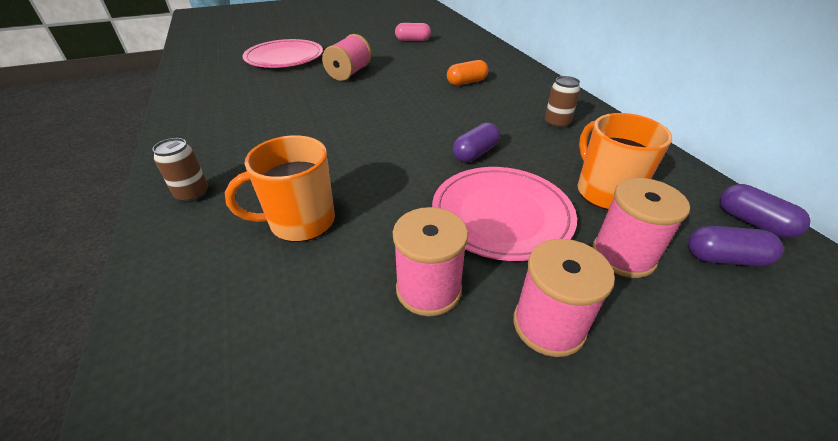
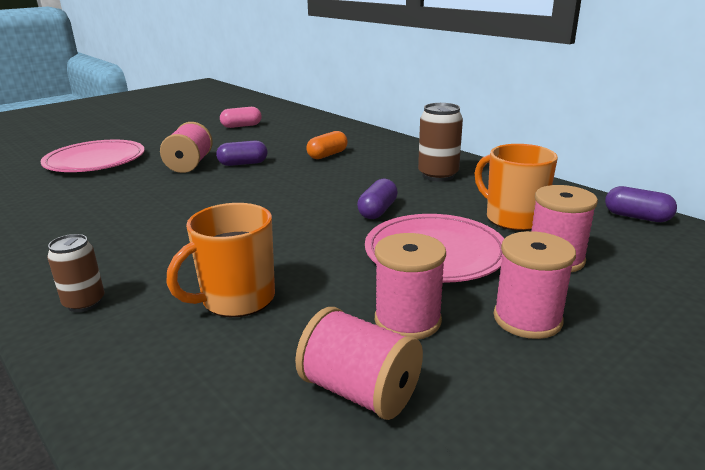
camera: 20 degrees left, 15 degrees down
(337, 360) = (360, 391): none -> pink spool
(556, 123) = (438, 175): brown can -> brown can, size x1.53
(724, 258) = (630, 244): purple capsule -> purple capsule (243, 163)

